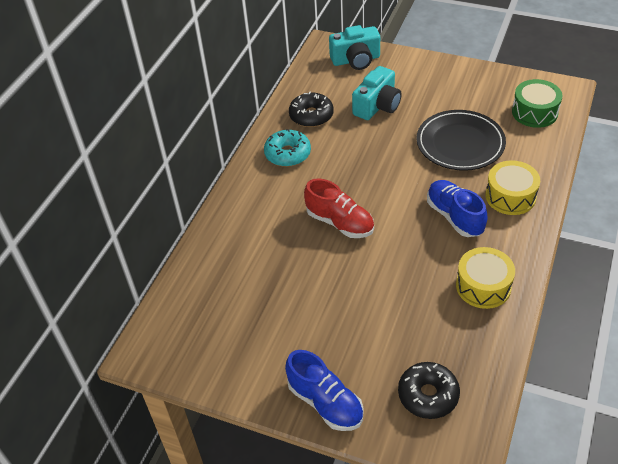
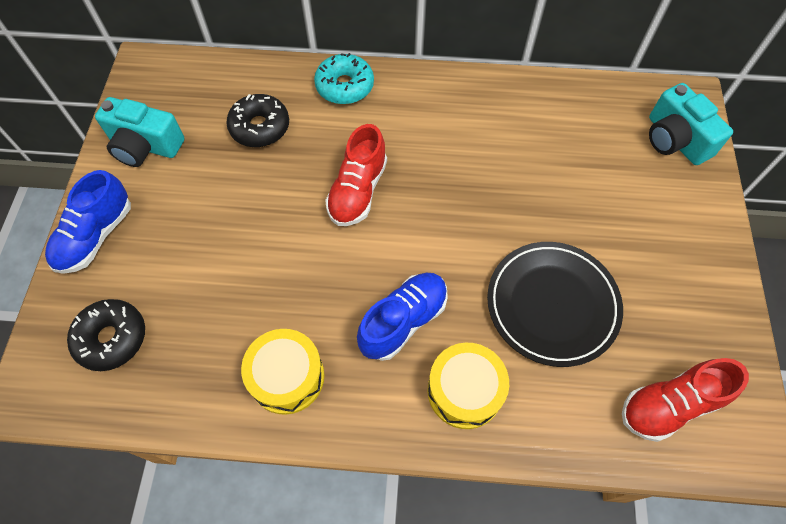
camera: 70 degrees right, 15 degrees up
(287, 154) = (458, 110): turquoise donut -> turquoise donut (344, 86)
(311, 116) = (537, 117): black donut -> black donut (260, 127)
(377, 106) = (589, 186): turquoise camera -> turquoise camera (145, 146)
(534, 112) = (669, 405): green drum -> red shoe

